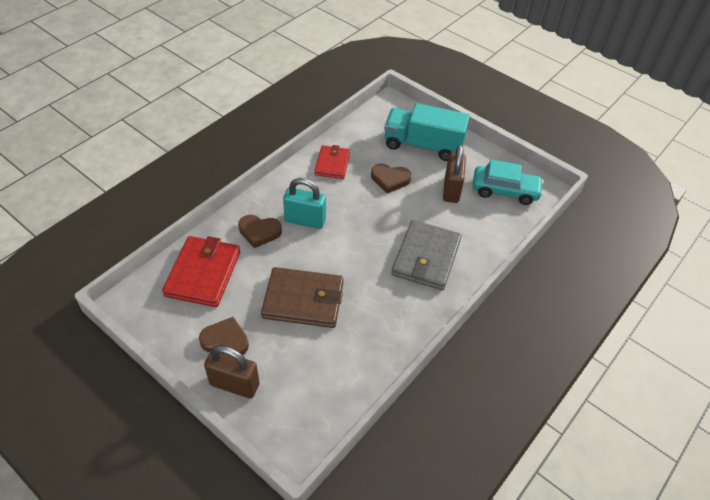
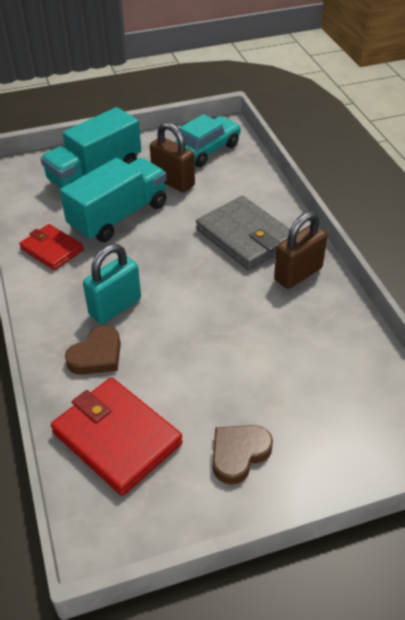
camera: 55 degrees left, 5 degrees down
(234, 384) = (309, 470): brown padlock -> brown padlock (298, 274)
(303, 300) = (230, 356): brown wallet -> none
(390, 179) = (118, 216): brown heart -> turquoise truck

